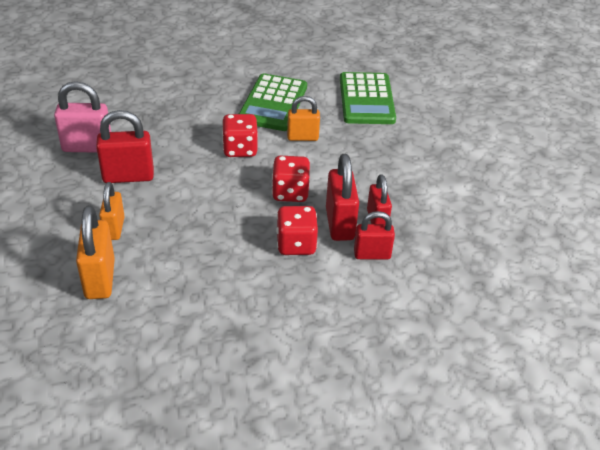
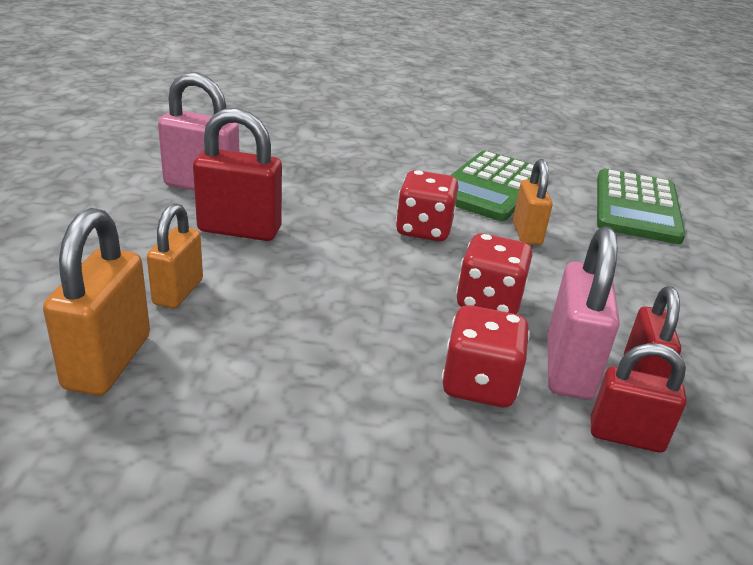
camera: 15 degrees right, 10 degrees down
(302, 137) = (526, 233): orange padlock -> orange padlock turned 75 degrees clockwise
(339, 224) = (568, 368): red padlock -> pink padlock

